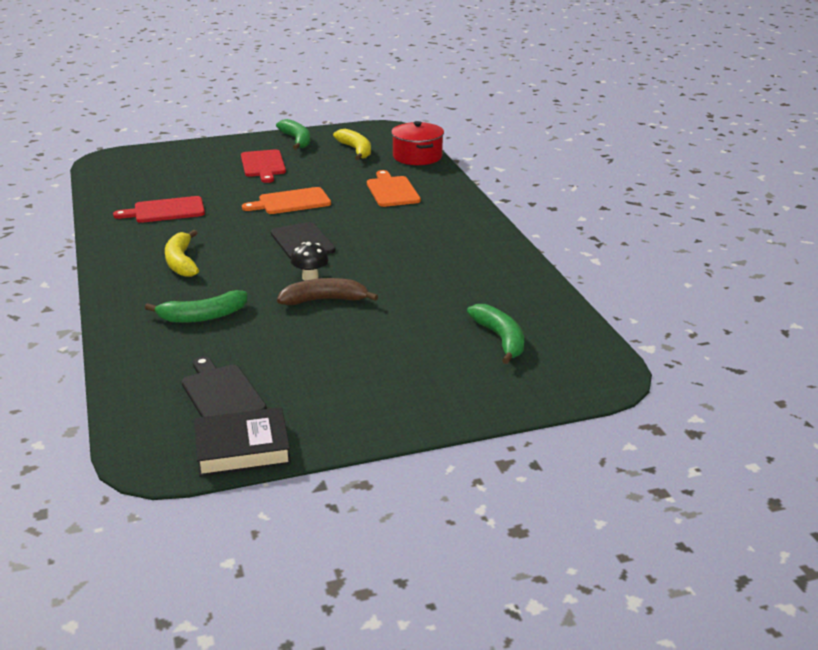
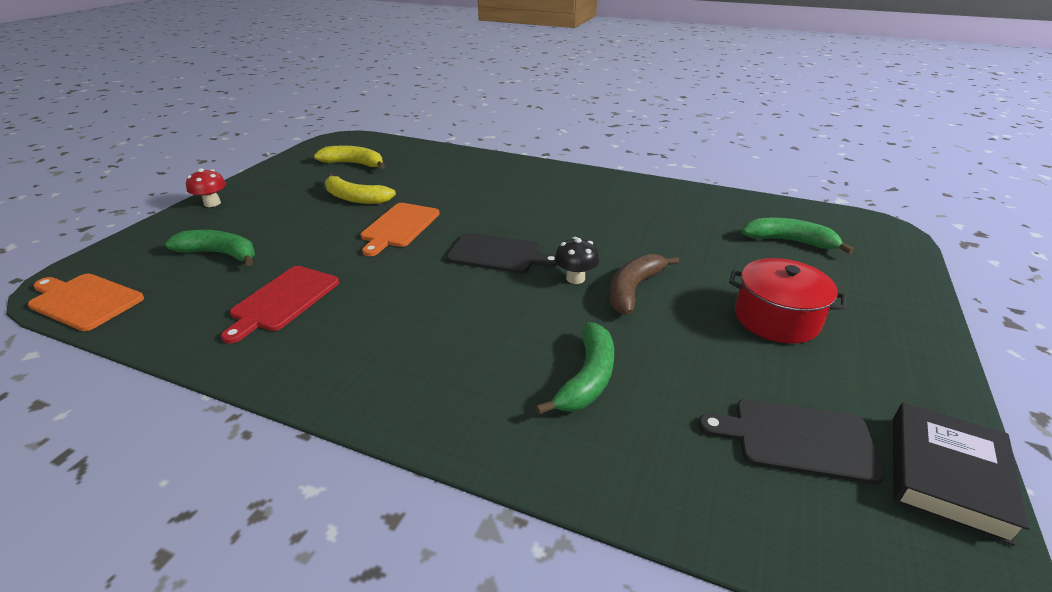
camera: 50 degrees left, 5 degrees up
(181, 262) = (430, 340): yellow banana -> yellow banana (355, 198)
(235, 143) = (212, 203): none -> red mushroom
(263, 165) = (293, 209): red cutting board -> none
(297, 140) = (277, 176): green banana -> green banana (220, 254)
(392, 191) = (460, 180): orange cutting board -> orange cutting board (84, 301)
(417, 157) = (416, 150): red pot -> red pot (776, 318)

